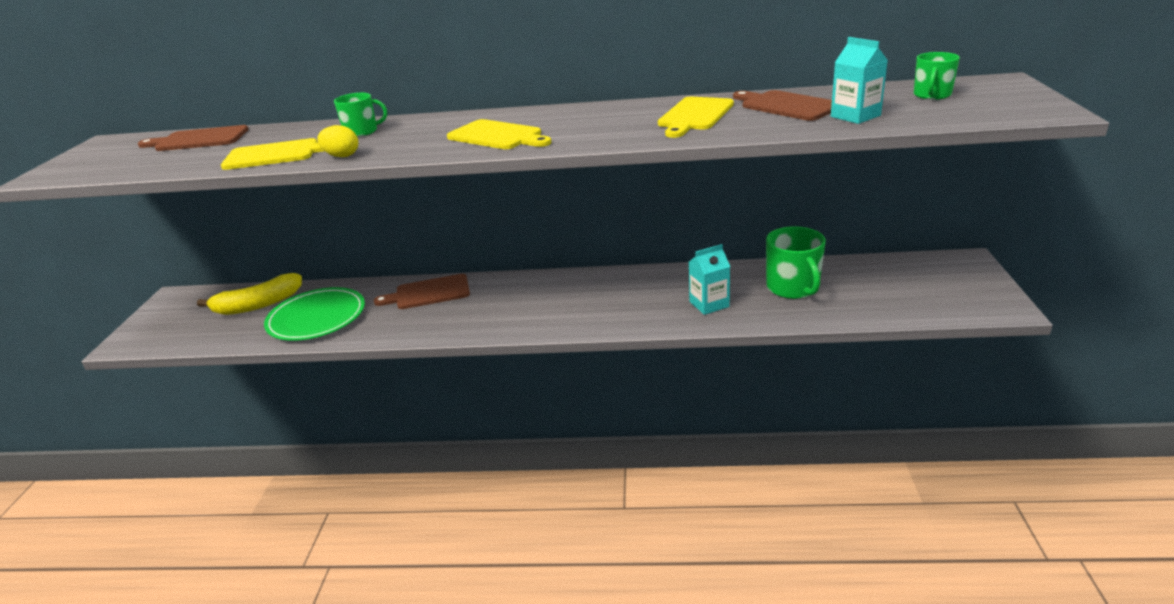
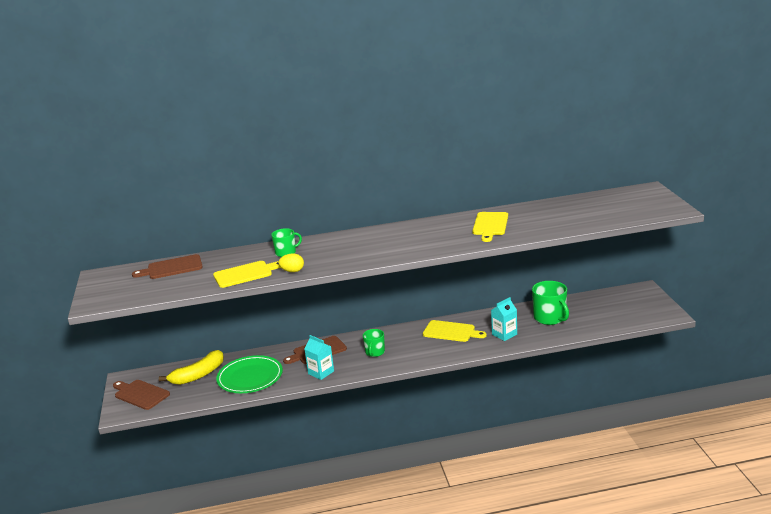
camera: 15 degrees left, 5 degrees down
(497, 136) = (381, 249): yellow cutting board -> yellow cutting board (451, 332)
(786, 106) = (539, 214): brown cutting board -> brown cutting board (140, 394)
(855, 116) = (579, 219): turquoise carton -> turquoise carton (321, 372)
(932, 95) = (614, 202): green mug -> green mug (375, 352)

